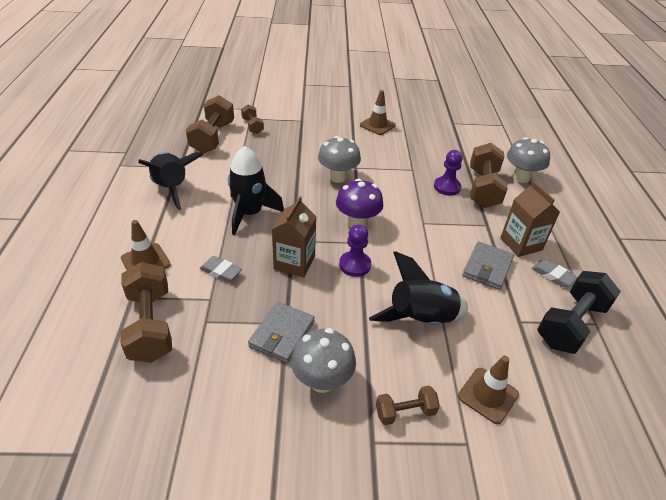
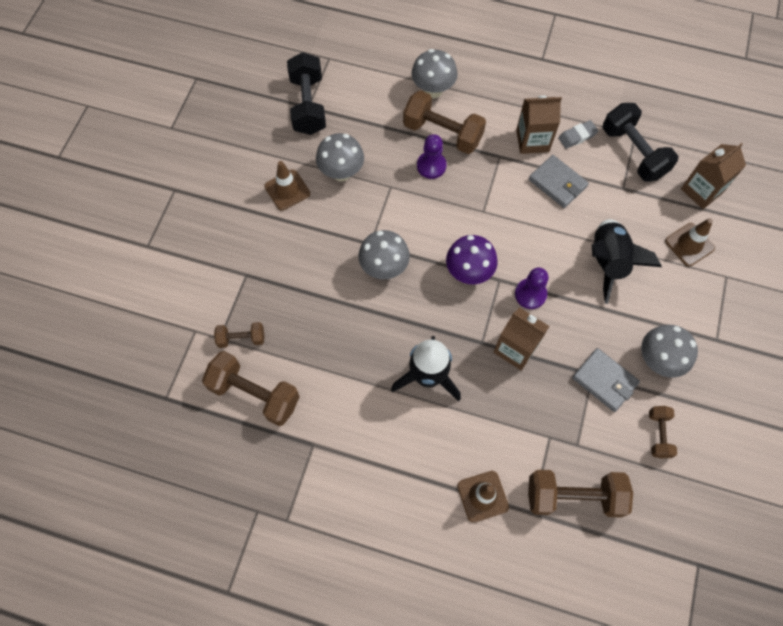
camera: 70 degrees left, 25 degrees up
(172, 189) = (358, 457): black rocket -> none
(221, 271) = (513, 421): grey eraser -> none
(405, 412) = (695, 308): brown dumbbell -> brown dumbbell (658, 434)
(408, 145) = (341, 172): none -> grey mushroom
(454, 123) = (308, 105): none -> black dumbbell
(571, 400) = (701, 191): none -> brown carton

